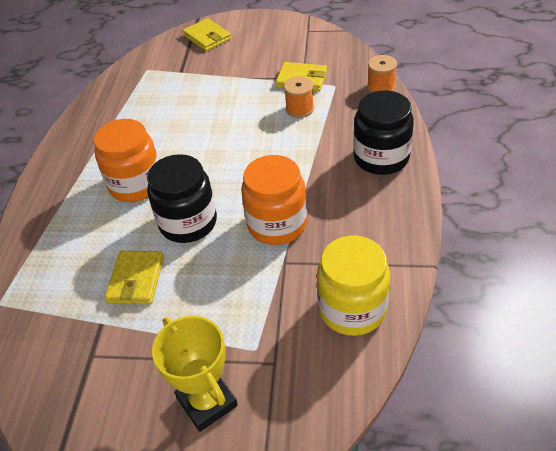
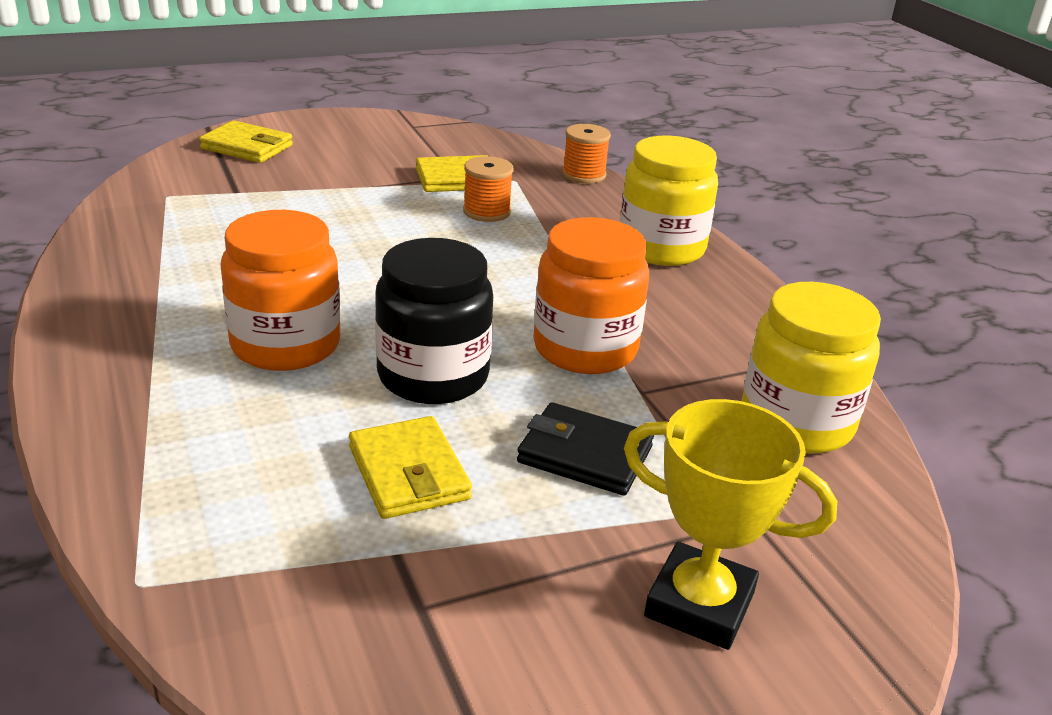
camera: 35 degrees left, 15 degrees down
(223, 295) = (585, 454): none -> black wallet
(381, 158) = (661, 248): black jar -> yellow jar

